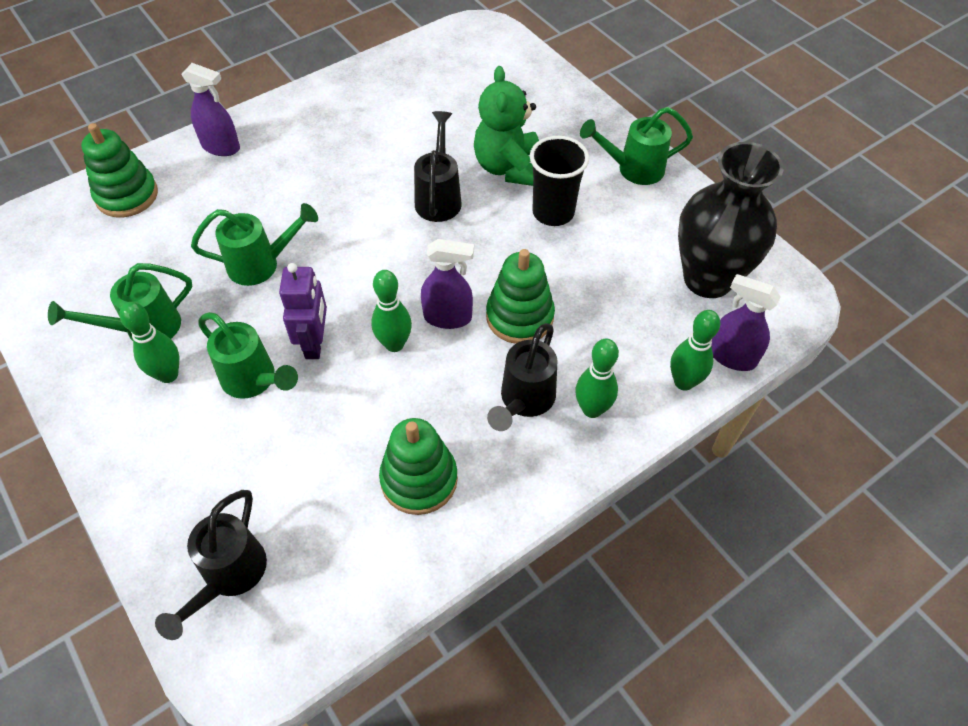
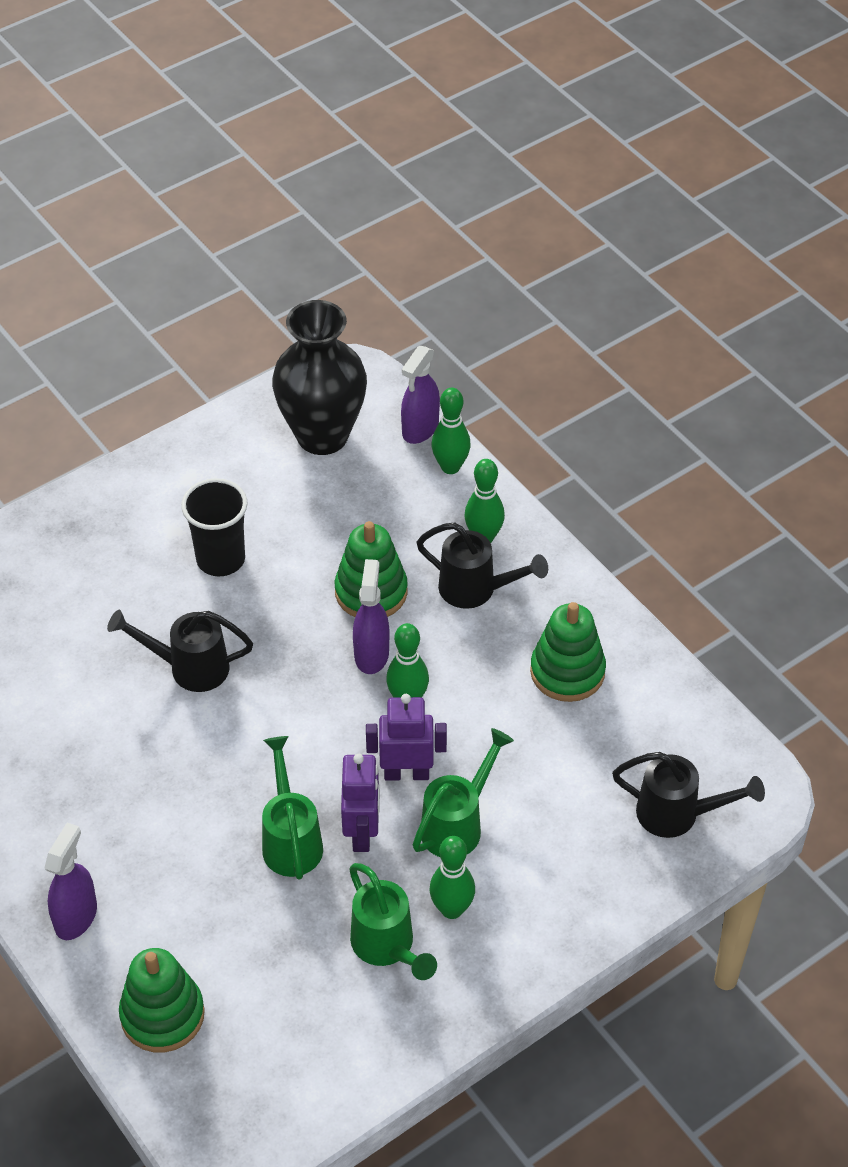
camera: 90 degrees left, 5 degrees down
(259, 311) = (362, 832): none -> purple robot
(508, 168) = (143, 600): green teddy bear -> none
(632, 169) = (156, 484): green watering can -> none

